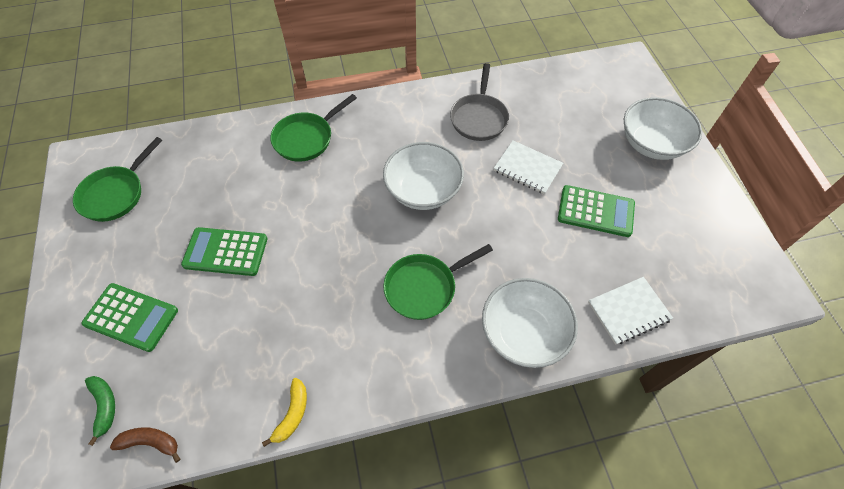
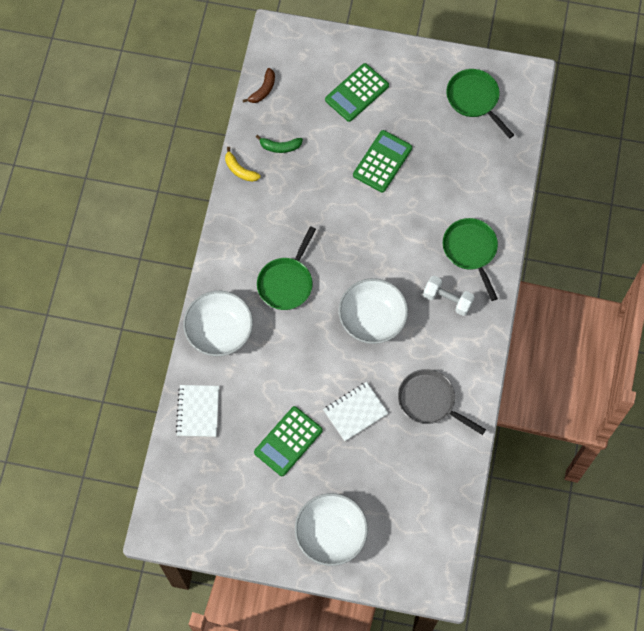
camera: 115 degrees right, 10 degrees up
(105, 406) = (299, 69): green banana -> green banana (280, 147)
(369, 139) = (447, 299): none -> white dumbbell
(424, 287) = (286, 282): green pan -> green pan turned 150 degrees counterclockwise

